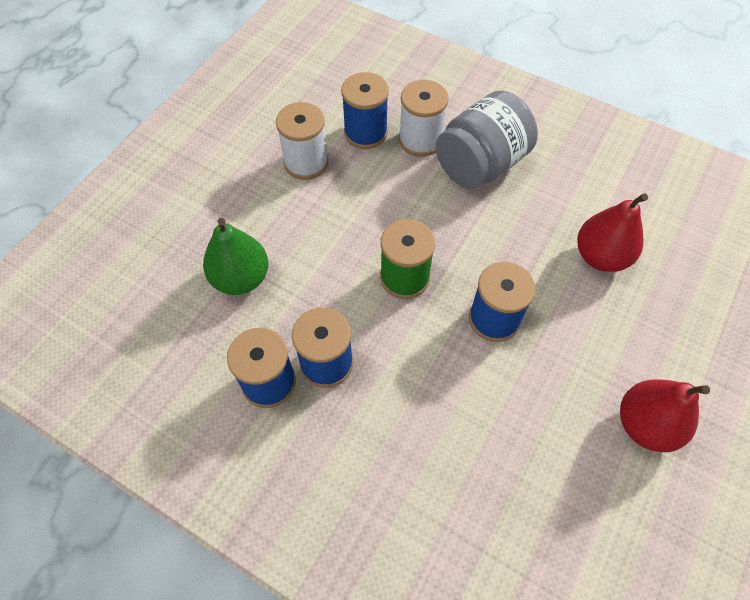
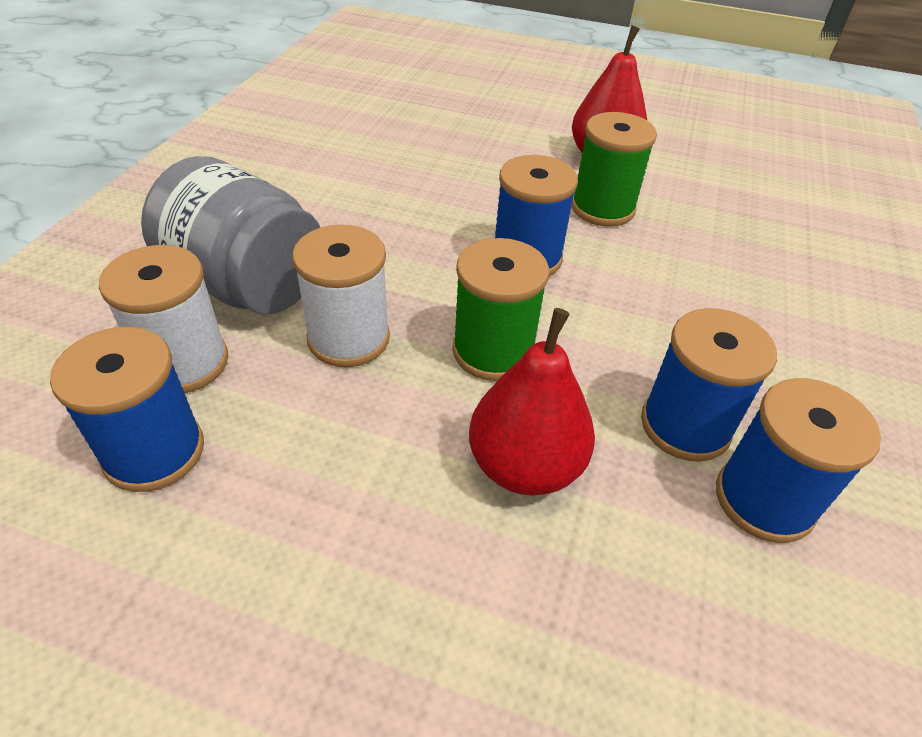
camera: 105 degrees left, 15 degrees down
(241, 278) = (584, 610): green pear -> none
(306, 162) = (241, 552): white spool -> white spool (348, 338)
(558, 394) = (602, 208): none -> green spool
(600, 256) = (401, 179): red pear -> red pear (525, 466)

